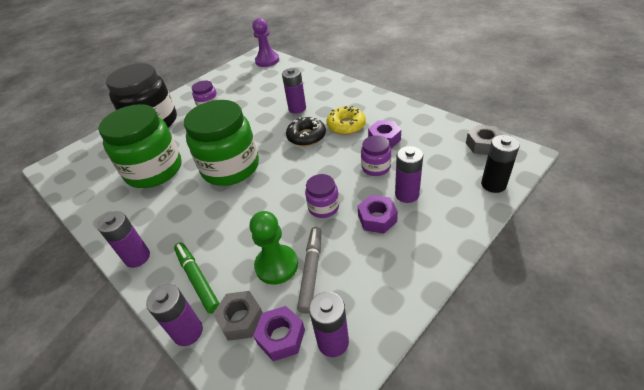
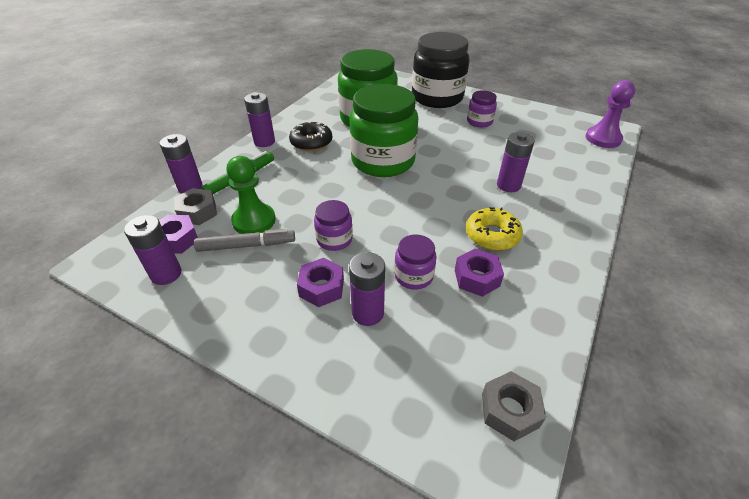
camera: 70 degrees right, 0 degrees up
(306, 136) = (454, 204): black donut -> black donut (311, 142)
(493, 184) = (409, 423): black battery -> none

